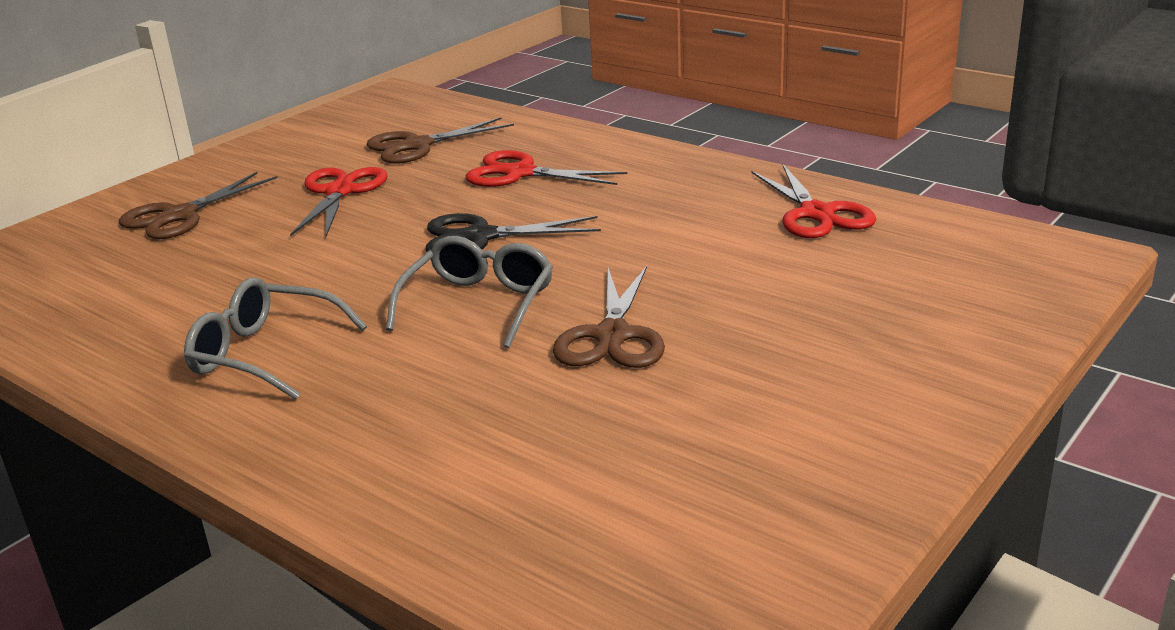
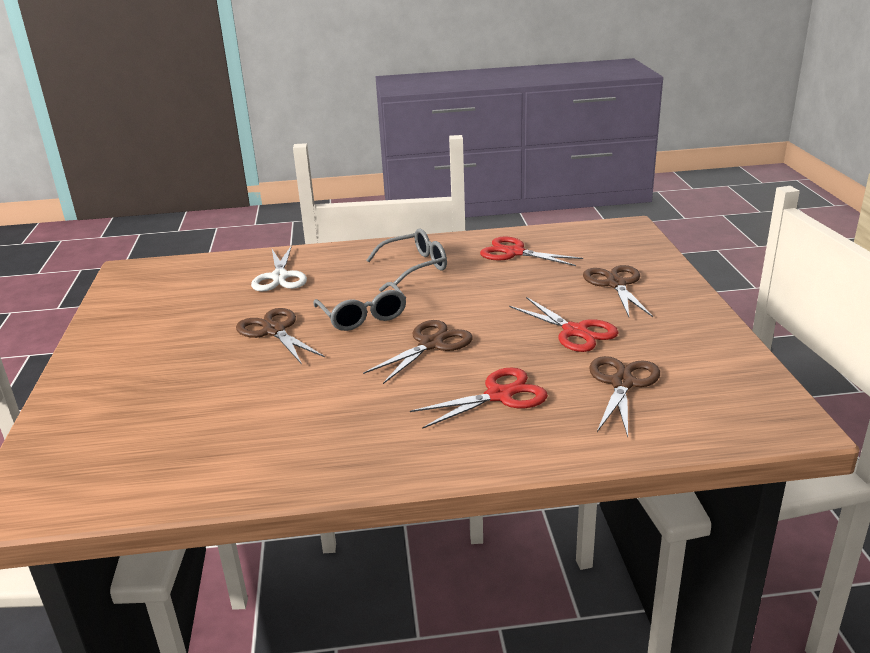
camera: 135 degrees right, 0 degrees up
(460, 445) = (280, 277): none -> white scissors
(480, 237) = (431, 344): black scissors -> brown scissors
(817, 214) = (237, 458): red scissors -> red scissors (514, 253)

